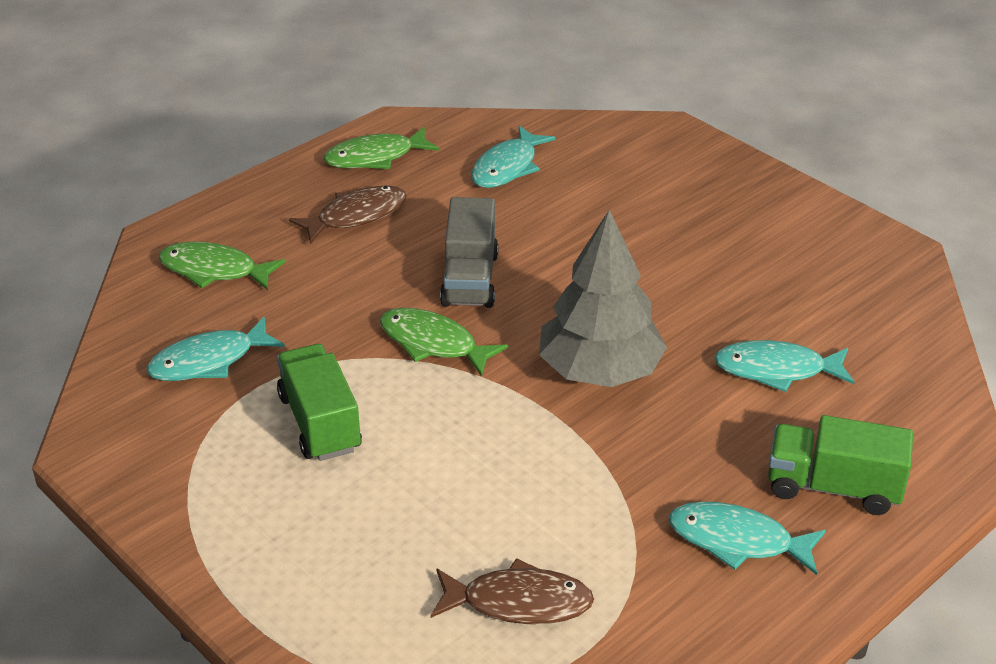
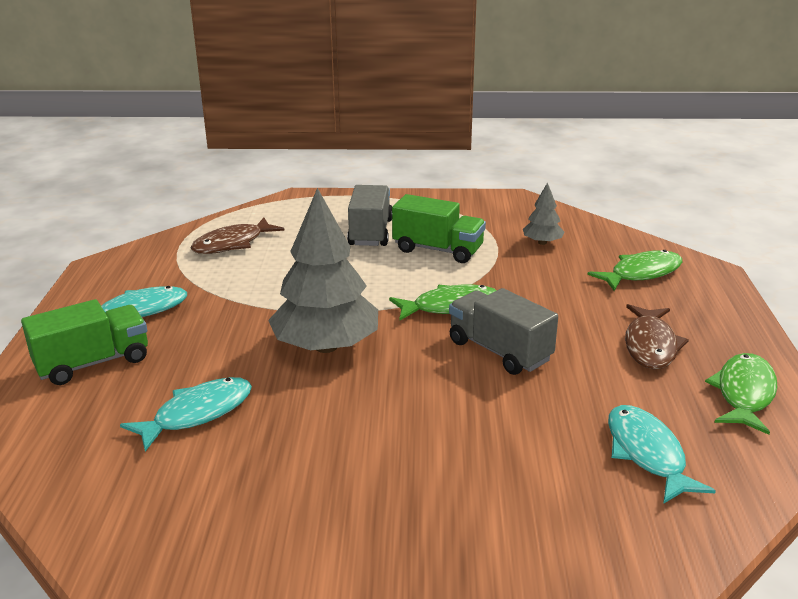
camera: 135 degrees right, 10 degrees down
(209, 361) = (542, 242): turquoise fish -> grey tree
(338, 504) = (370, 232): none -> grey truck

